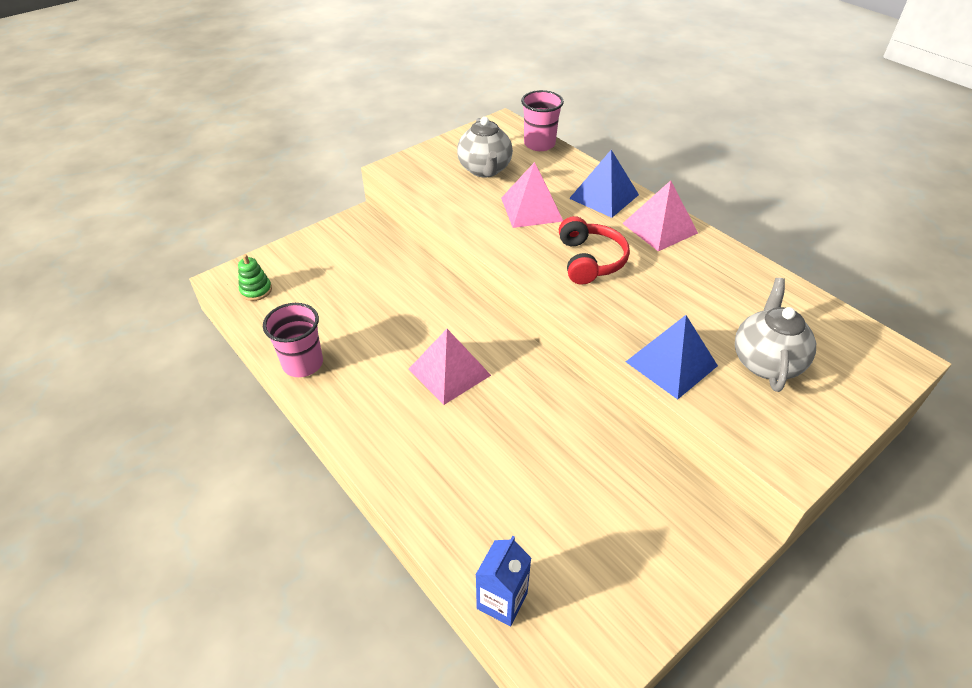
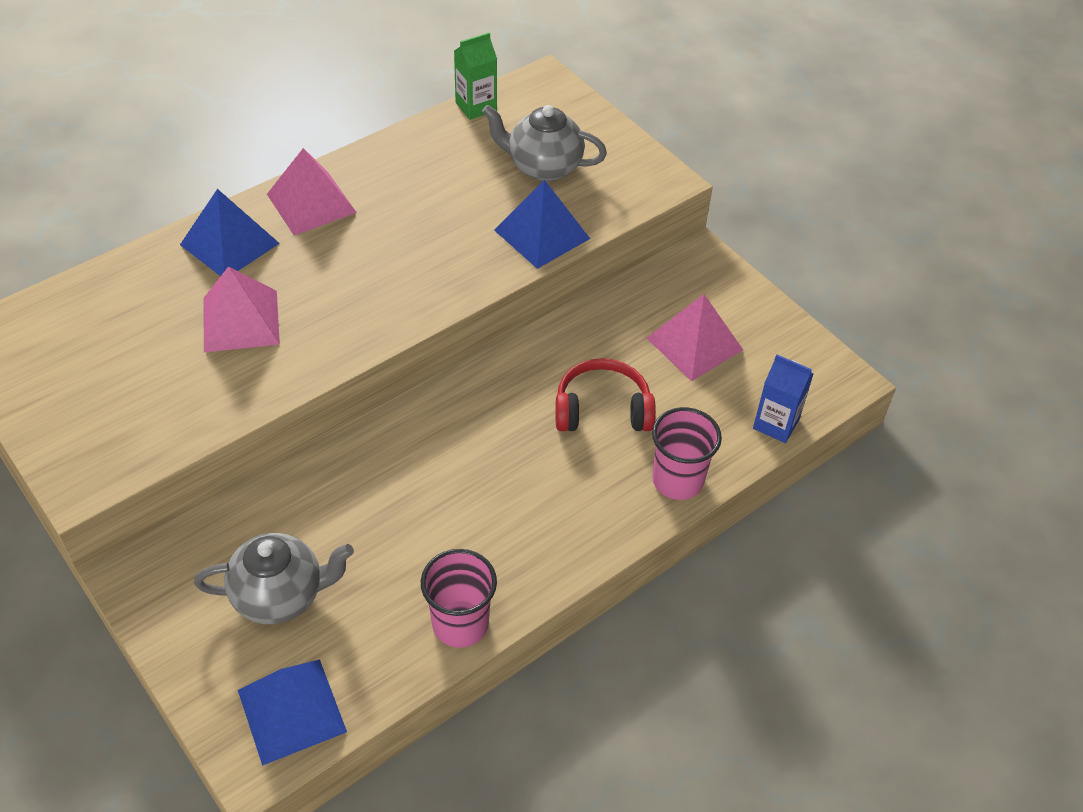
camera: 90 degrees left, 5 degrees up
(256, 290) = (291, 710): green stacking toy -> blue pyramid
(449, 372) = (488, 458): pink pyramid -> pink pyramid (694, 344)
(485, 170) = (122, 366): grey teapot -> grey teapot (280, 596)
(539, 144) = (69, 297): pink cup -> pink cup (677, 480)
(590, 260) = (364, 274): red headphones -> red headphones (602, 409)
(829, 311) = (476, 106): none -> green carton

